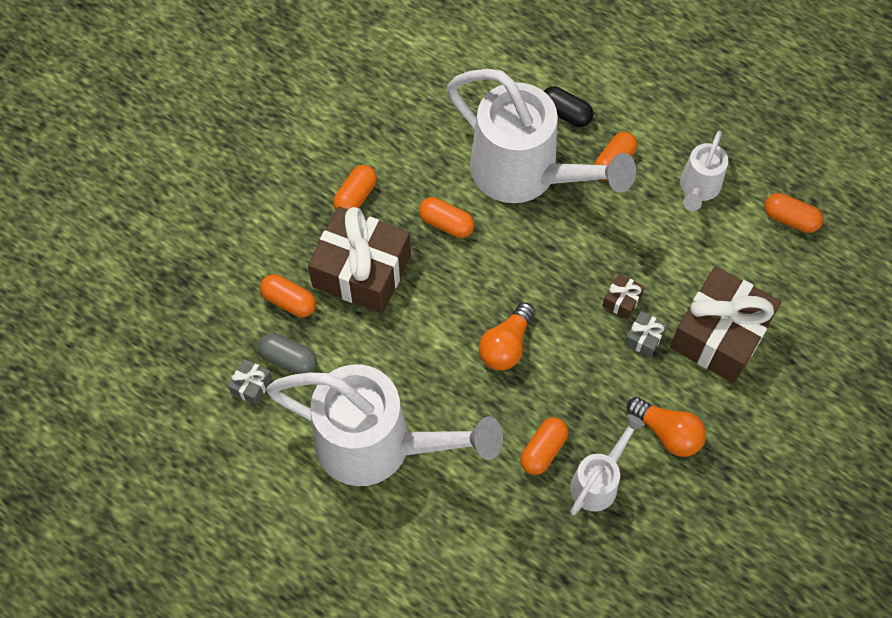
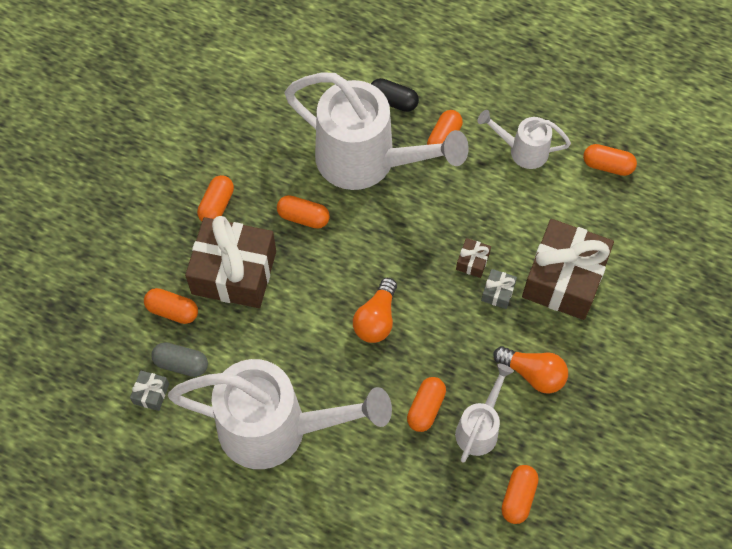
camera: 10 degrees left, 0 degrees up
(627, 564) = (518, 497): none -> orange capsule
(698, 188) = (522, 151): white watering can -> white watering can turned 90 degrees clockwise

